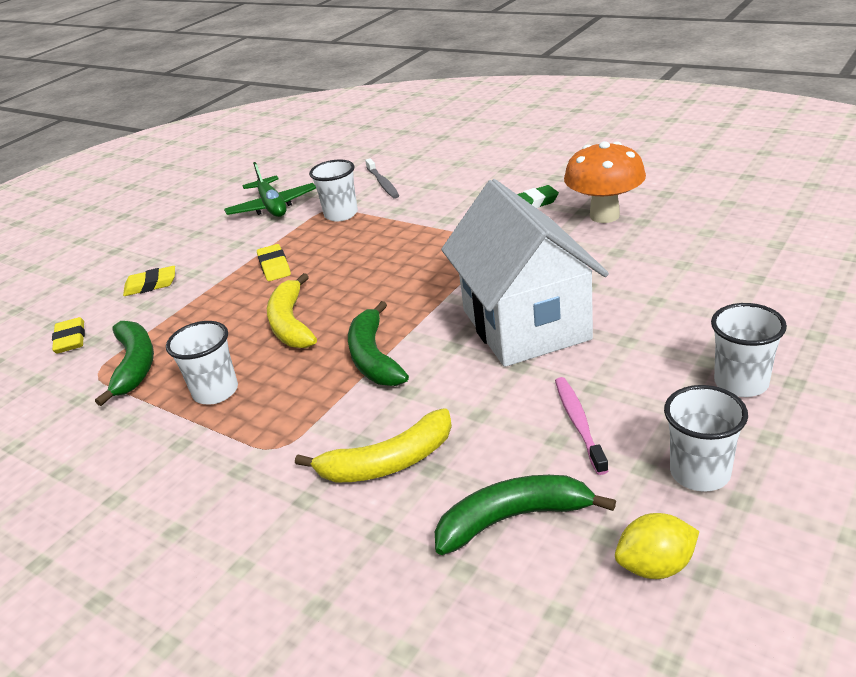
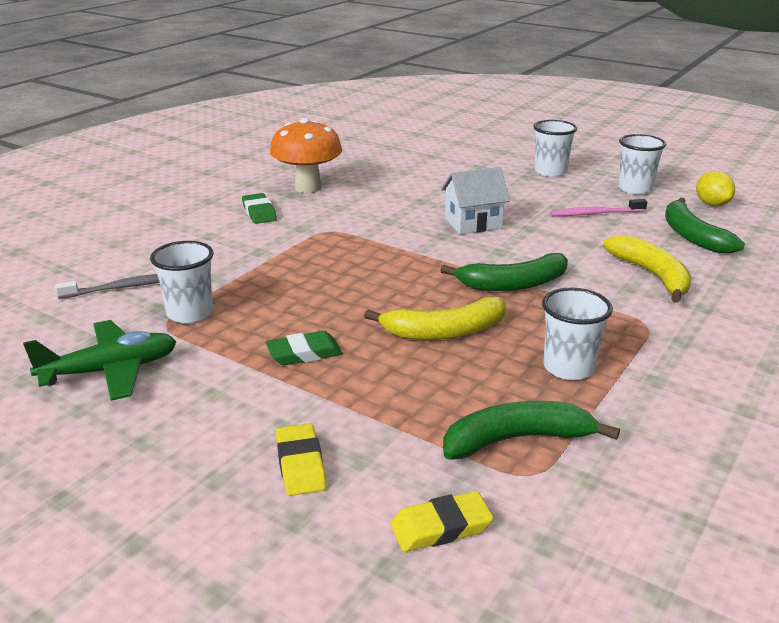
camera: 95 degrees left, 5 degrees down
(274, 266) = (304, 353): yellow eraser -> green eraser
(525, 324) = (473, 223): white house -> white house, size x0.50

